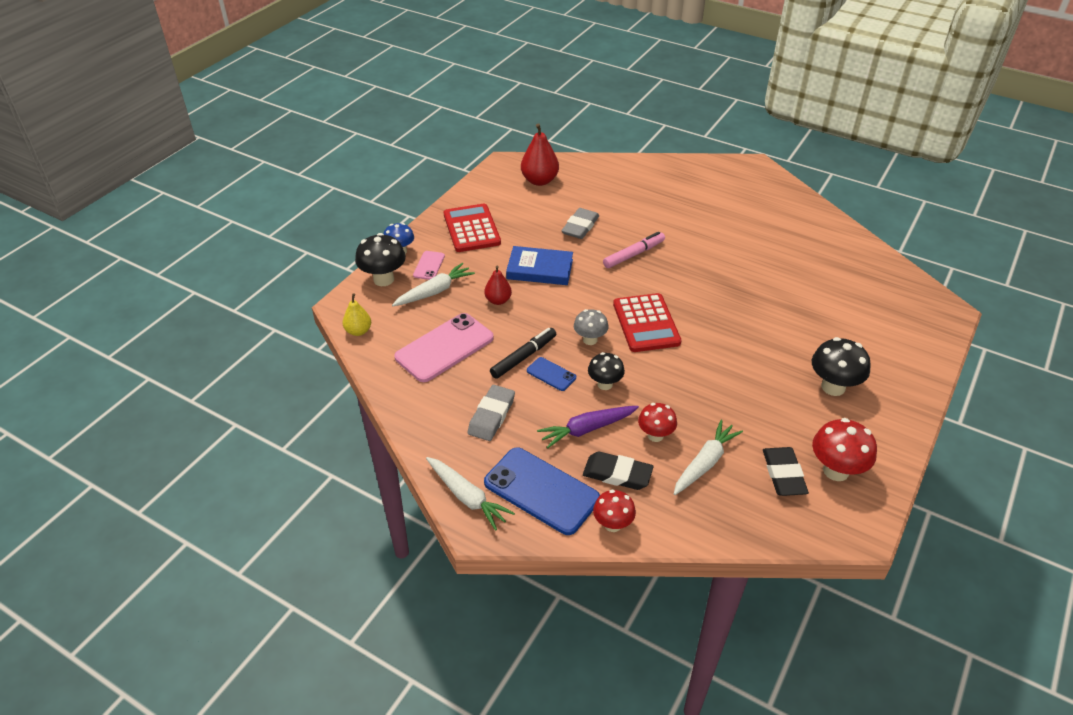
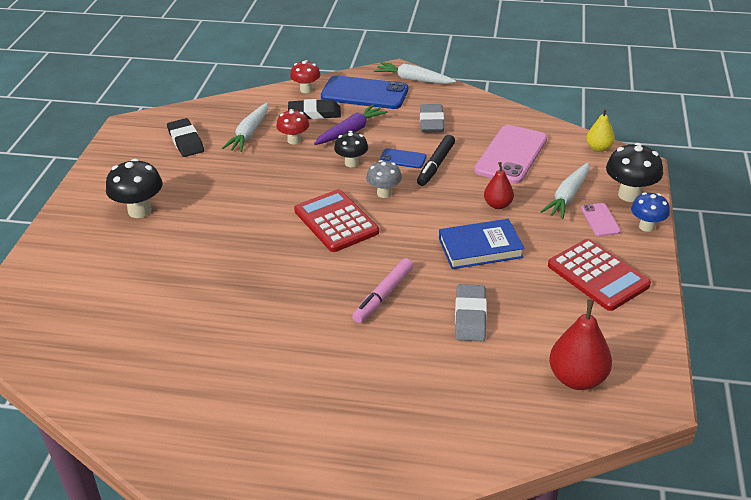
camera: 160 degrees right, 5 degrees down
(836, 471) = (143, 152): red mushroom -> none

